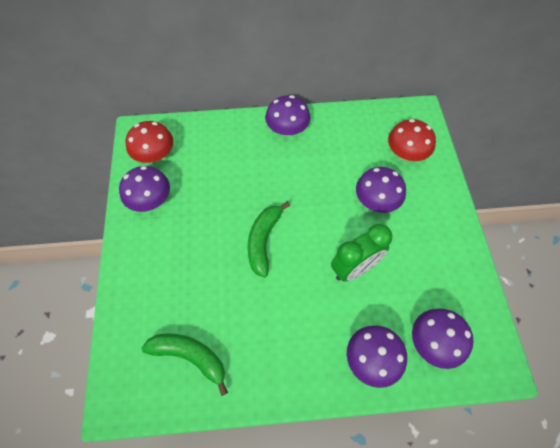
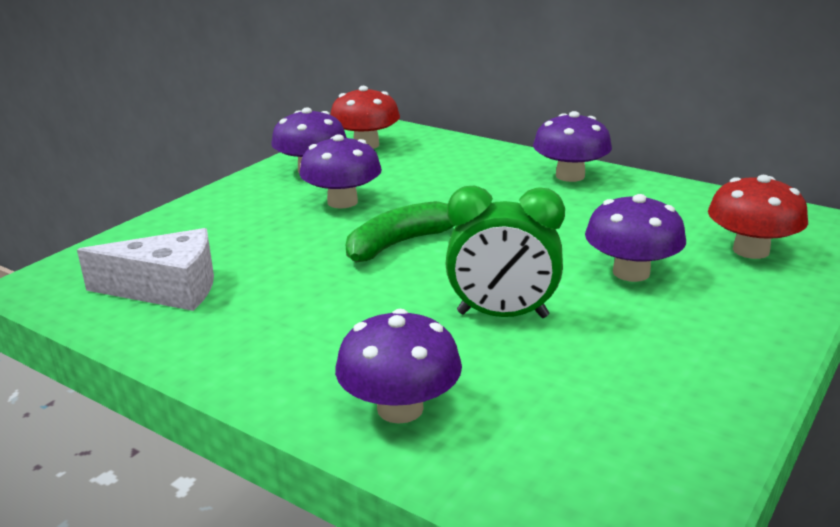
camera: 40 degrees right, 35 degrees down
(190, 357) = (167, 289): green banana -> white cheese
(433, 342) = (538, 446): purple mushroom -> purple mushroom (342, 202)

